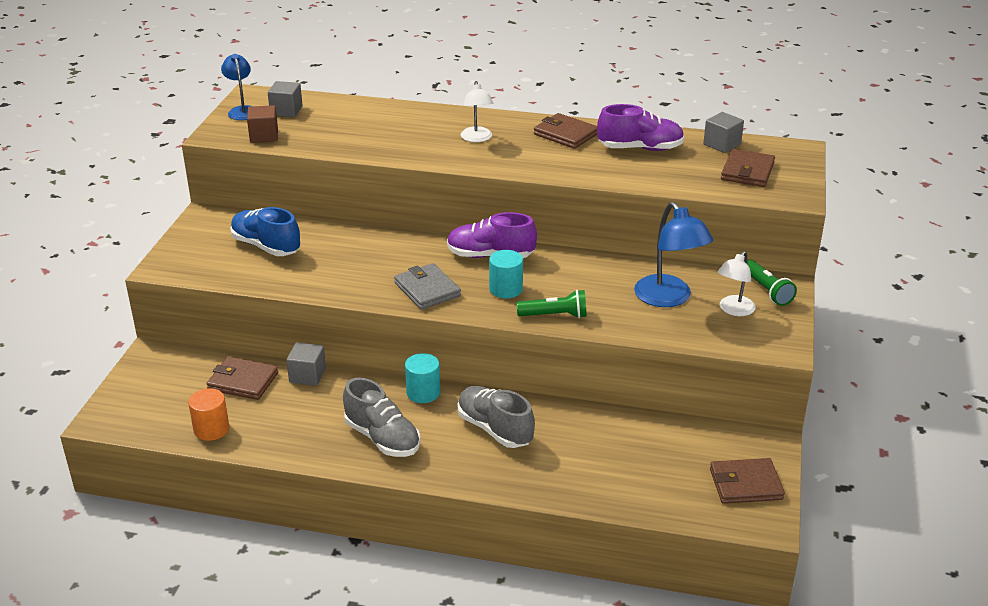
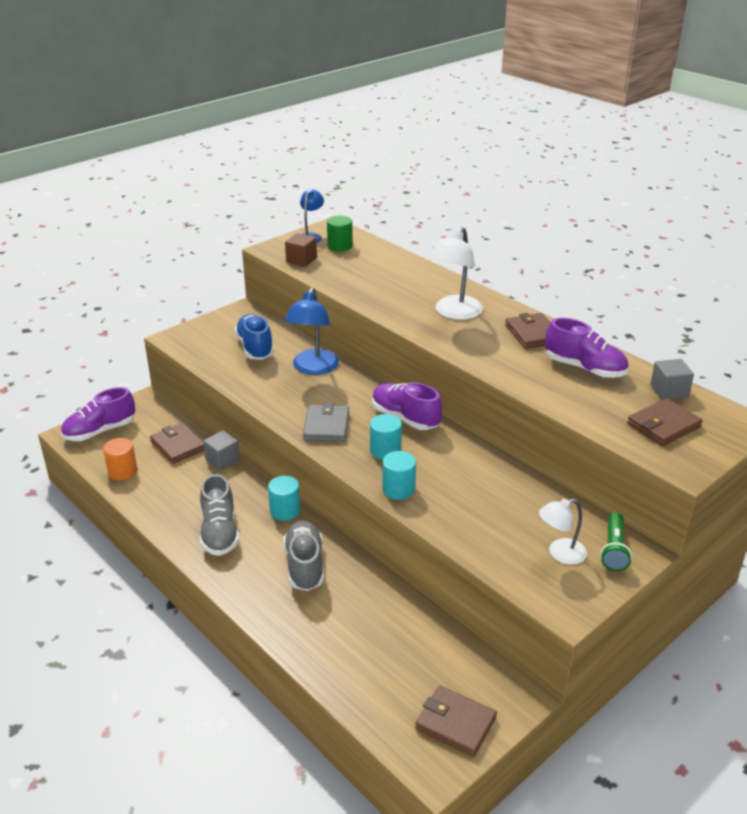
camera: 35 degrees right, 0 degrees up
(135, 403) = (100, 431): none -> purple shoe
(286, 111) = (340, 246): grey cube -> green cylinder
(477, 138) = (454, 313): white lamp -> white lamp, size x1.61
(554, 315) = (398, 489): green flashlight -> turquoise cylinder
(668, 298) = (512, 517): blue lamp -> blue lamp (313, 368)

